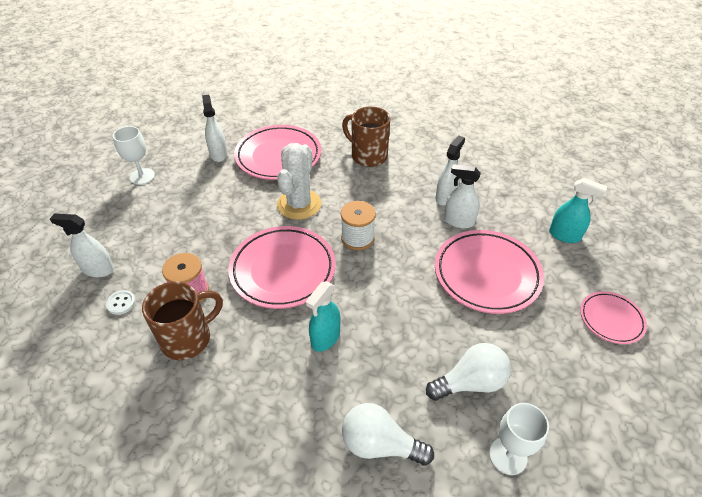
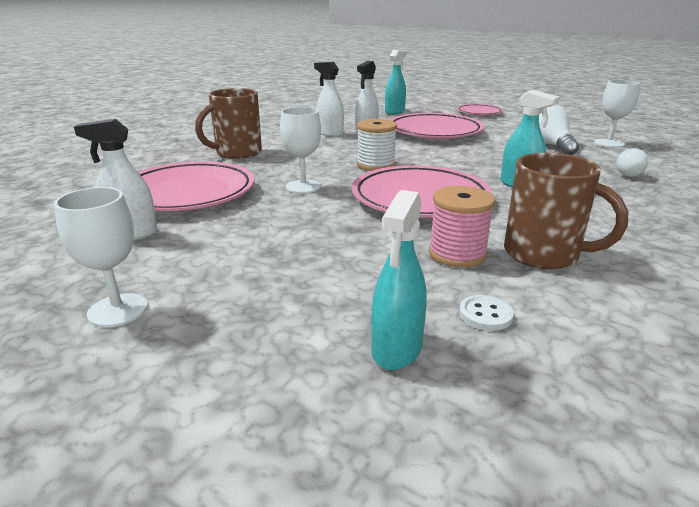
camera: 80 degrees left, 20 degrees down
(98, 269) = (396, 349): white spray bottle -> turquoise spray bottle
(188, 338) = (544, 255): brown mug -> brown mug turned 150 degrees clockwise
(299, 204) = (303, 187): white cactus -> white goblet
(380, 444) = (628, 173): white light bulb -> white light bulb, size x0.60

